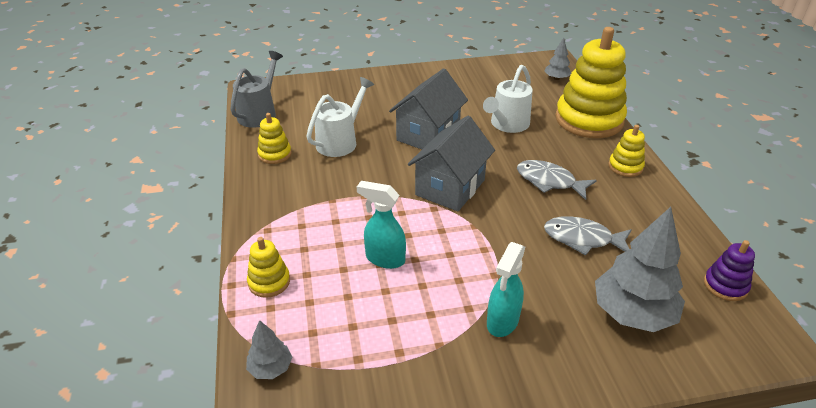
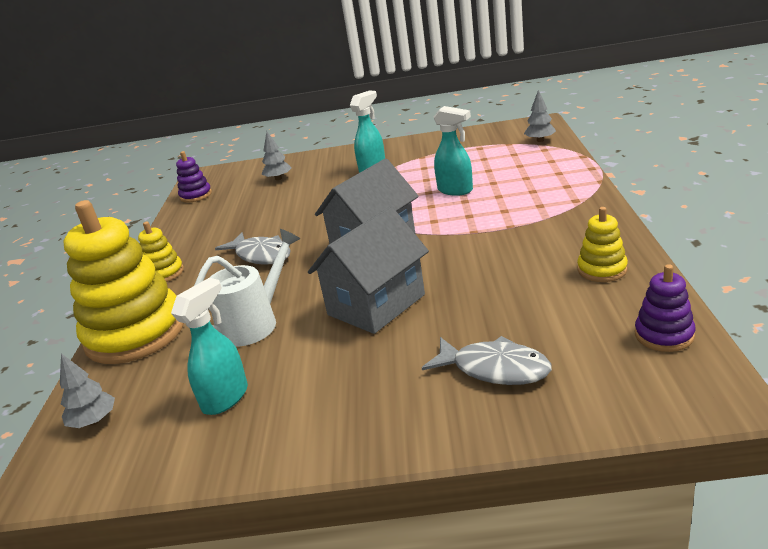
camera: 165 degrees left, 10 degrees down
(260, 113) = (664, 335): grey watering can -> purple stacking toy
(269, 282) = (558, 172): yellow stacking toy -> none
(340, 141) = (507, 291): white watering can -> none
(492, 87) = (226, 398): none -> turquoise spray bottle
(582, 239) = (273, 213): grey fish -> grey fish (494, 369)
(632, 313) = (278, 178): grey tree -> grey tree, size x0.49

